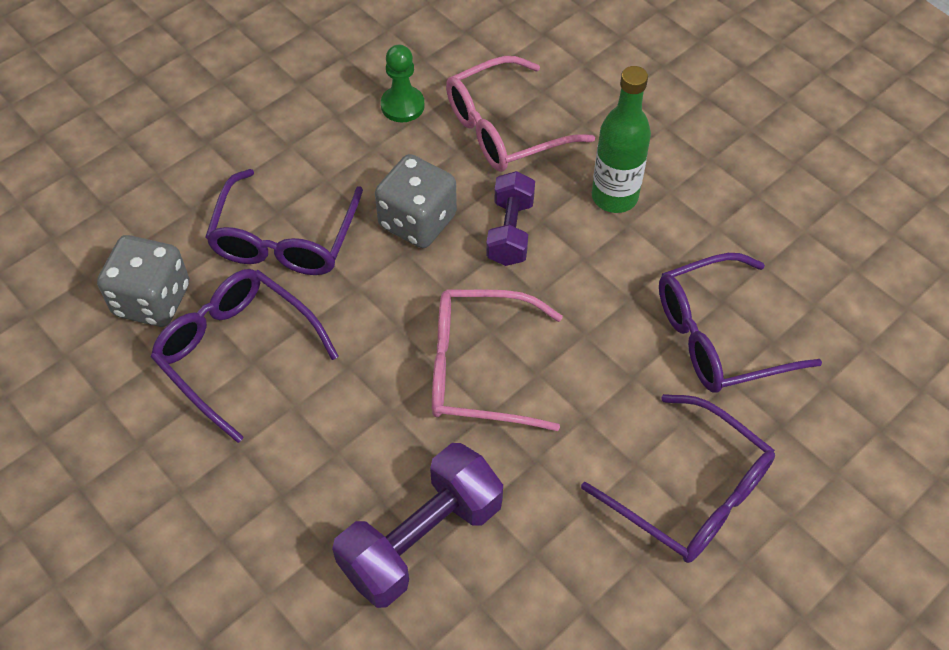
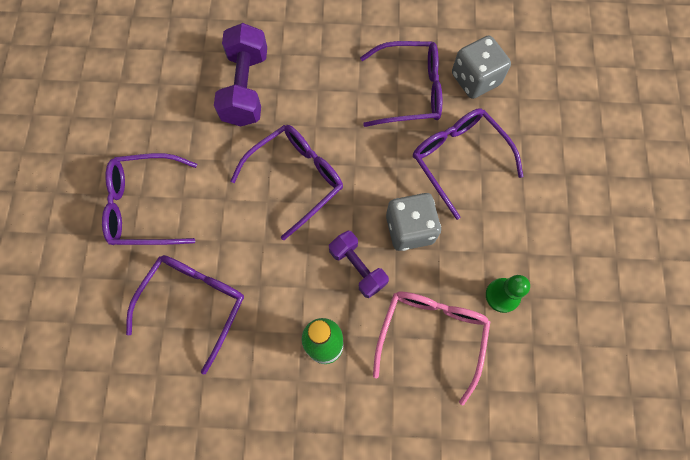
camera: 135 degrees right, 15 degrees up
(479, 369) = (296, 179): pink glasses -> purple glasses

